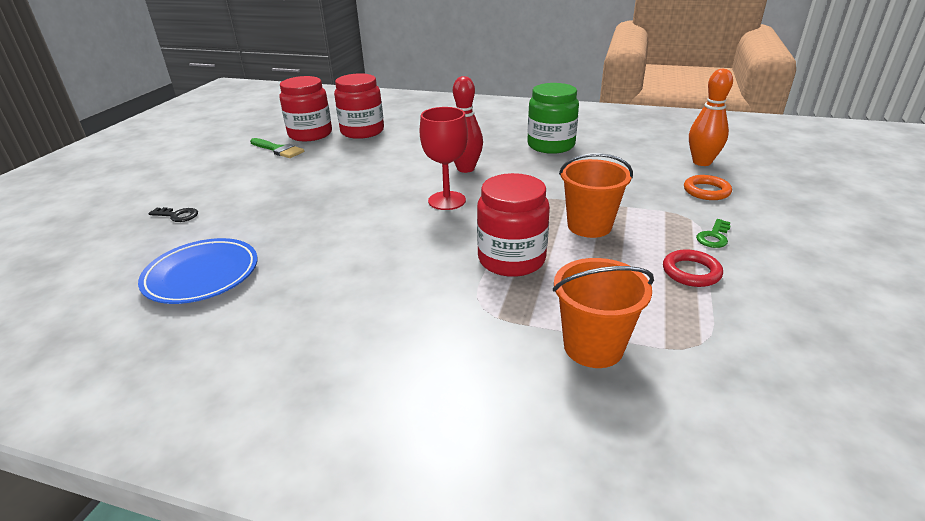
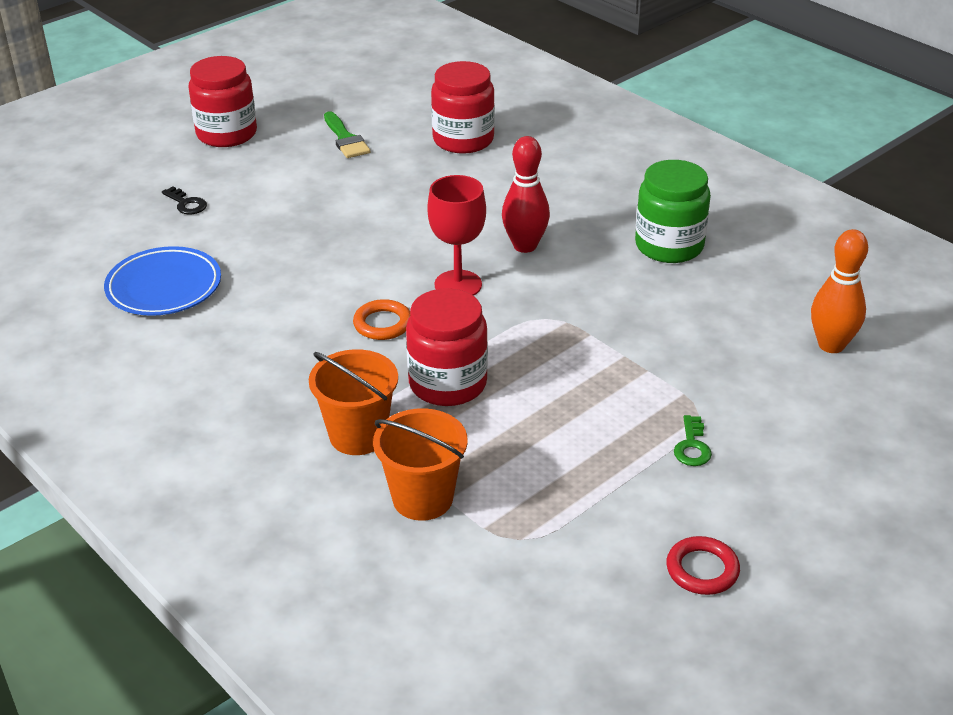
camera: 30 degrees right, 5 degrees up
(310, 134) = (400, 124): red jar -> red jar (227, 134)
(589, 226) = (572, 378): orange bucket -> orange bucket (358, 435)
(691, 272) = (609, 472): red ring -> red ring (702, 569)
(706, 191) = (772, 388): orange ring -> orange ring (382, 324)
(714, 237) = (692, 446): green key -> green key turned 60 degrees counterclockwise

